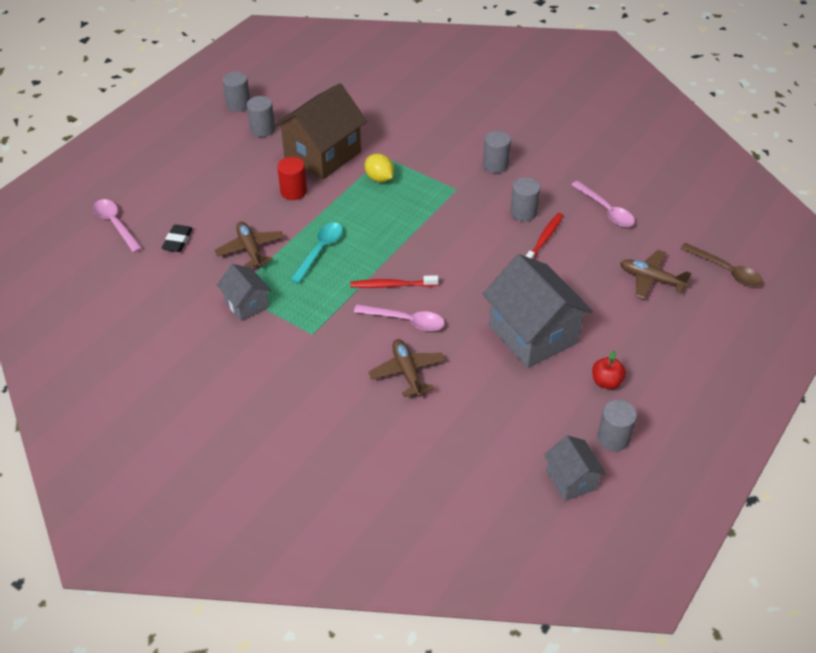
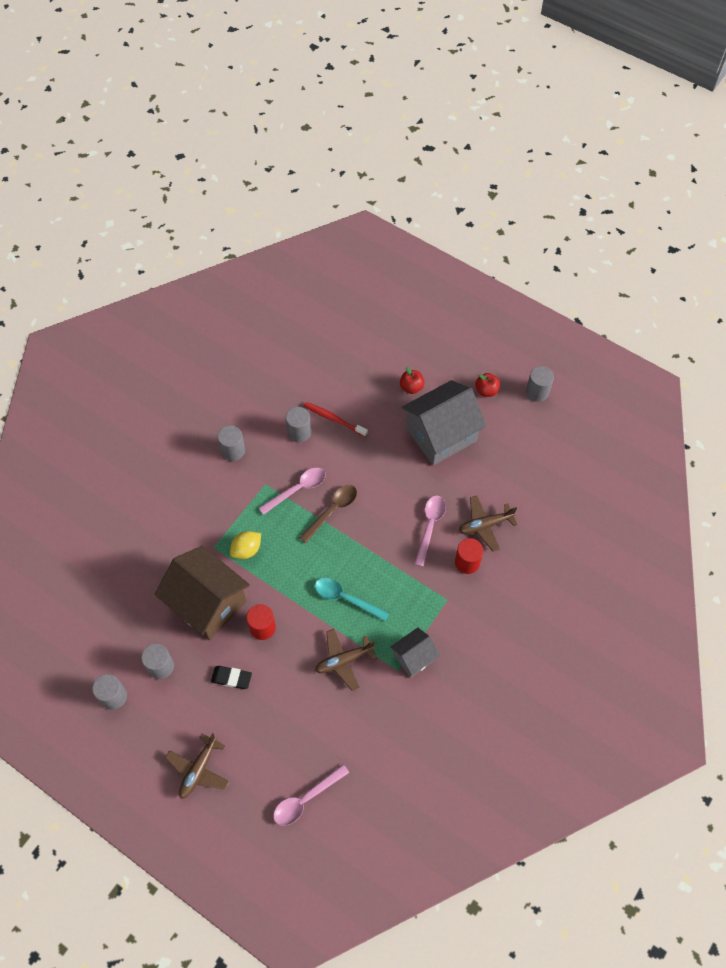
camera: 90 degrees left, 15 degrees up
(177, 241) = (331, 731): black eraser -> black eraser (231, 678)
(358, 353) = (467, 562): none -> red cylinder
(392, 285) = (389, 537): red toothbrush -> none
(571, 479) = (575, 421): grey house -> none
(599, 307) = (411, 387): none -> red apple
(606, 210) = (298, 370): pink spoon -> pink spoon (297, 489)
(651, 279) = (380, 349): brown plane -> brown plane (198, 769)
(726, 270) = (370, 299): brown spoon -> brown spoon (332, 511)

